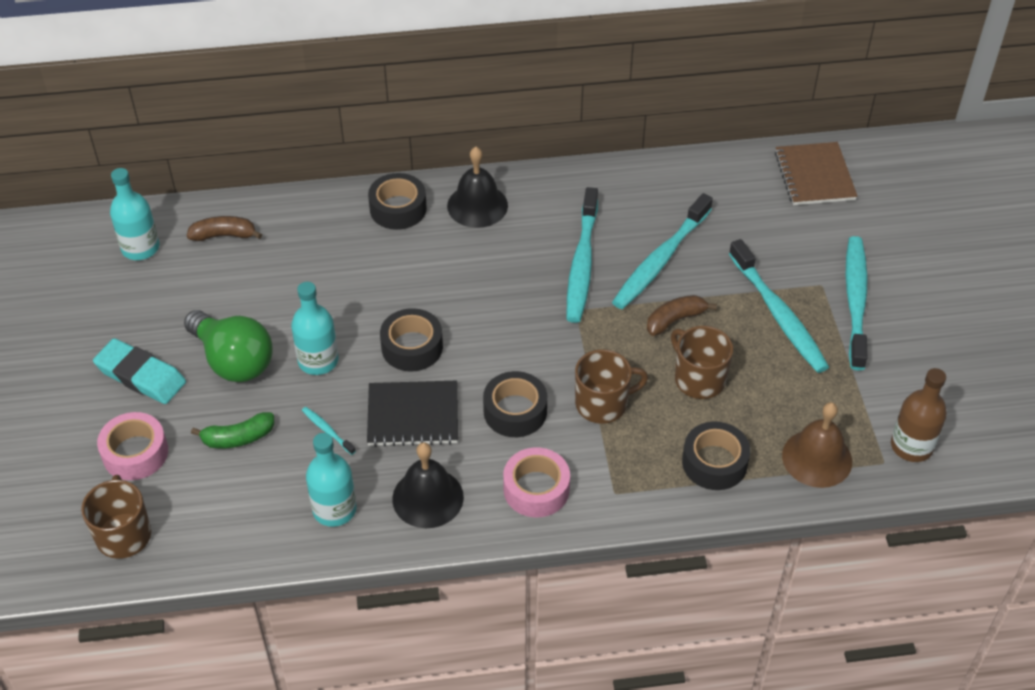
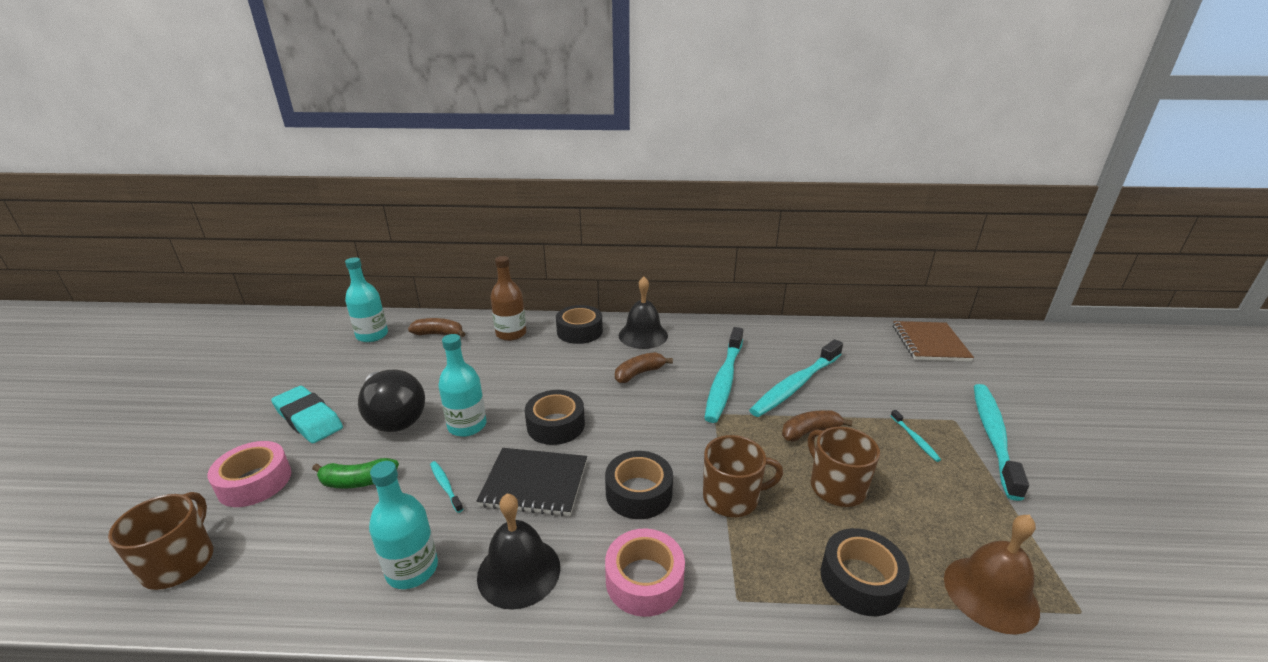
camera: 10 degrees right, 20 degrees down
(233, 361) = (394, 417): green light bulb -> black light bulb
(485, 266) = (639, 373): none -> brown banana
(778, 314) = (915, 439): turquoise toothbrush -> turquoise toothbrush, size x0.42
(911, 446) = (1112, 596): brown bottle -> brown bottle (511, 334)

